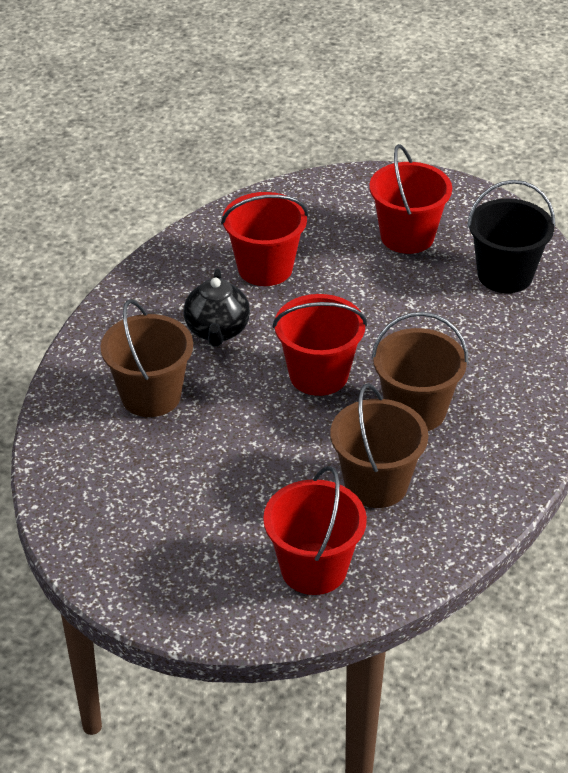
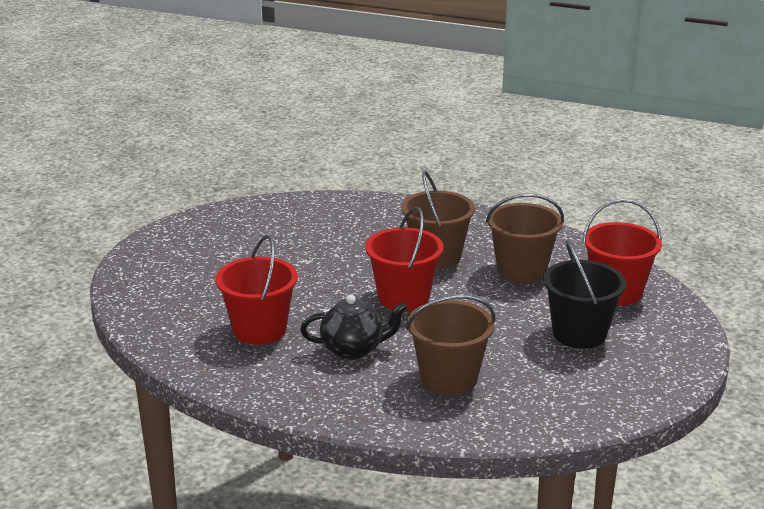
camera: 95 degrees left, 15 degrees down
(407, 236) = (215, 263): red bucket -> none
(505, 275) = (268, 223): black bucket -> black bucket (579, 333)

